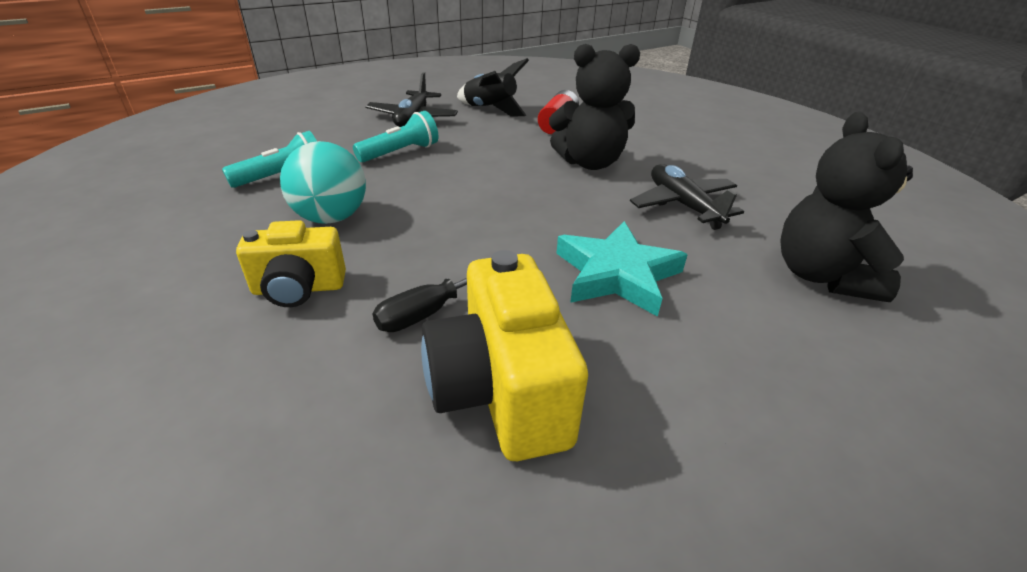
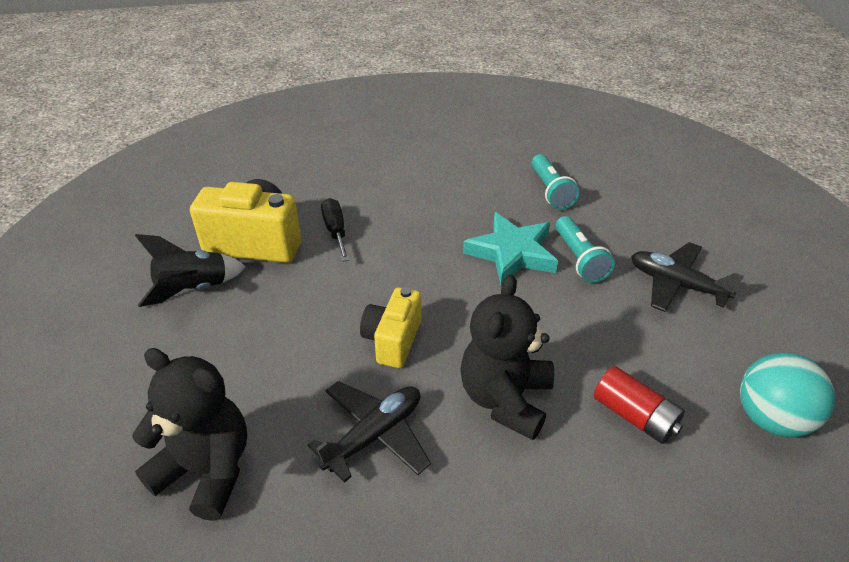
camera: 115 degrees right, 5 degrees up
(299, 289) = (392, 189): yellow camera -> yellow camera (392, 340)
(331, 217) = (471, 207): turquoise ball -> turquoise ball (771, 418)
(490, 110) = (701, 361): black rocket -> black rocket (194, 289)
(617, 274) = (308, 330): turquoise star -> turquoise star (512, 253)
(683, 205) = (374, 435): black plane -> black plane turned 45 degrees counterclockwise

